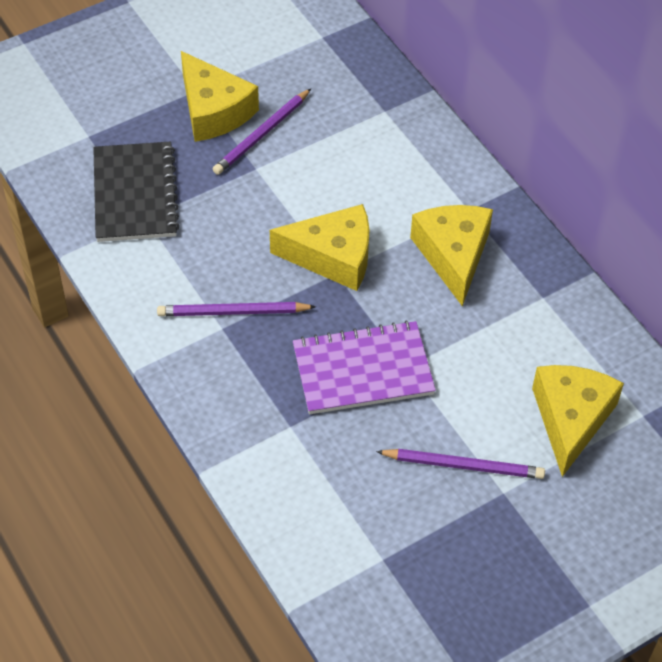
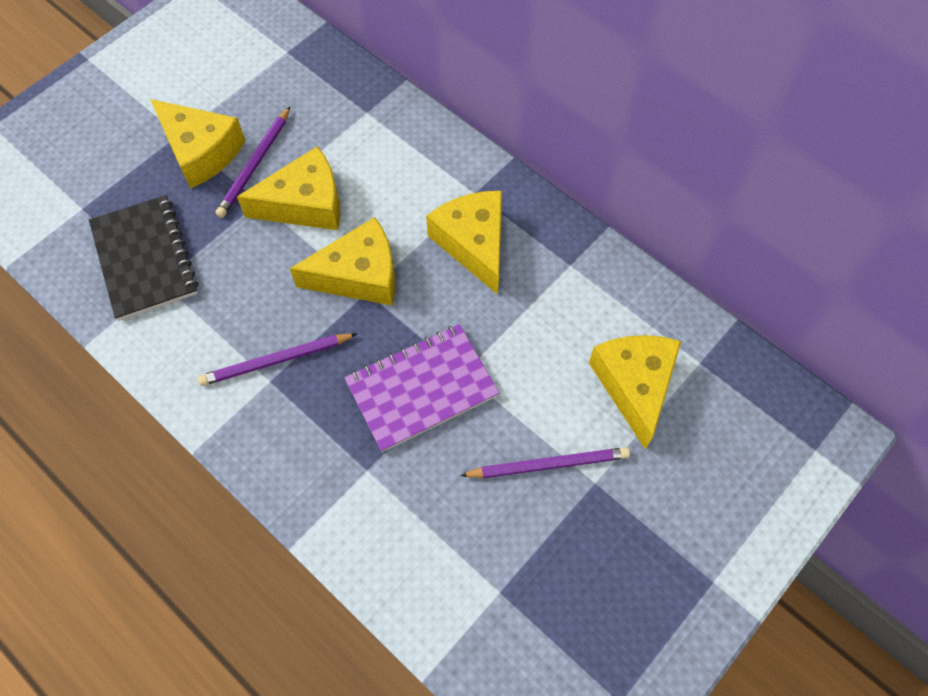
camera: 15 degrees left, 10 degrees up
(300, 181) = (305, 204): none -> yellow cheese

